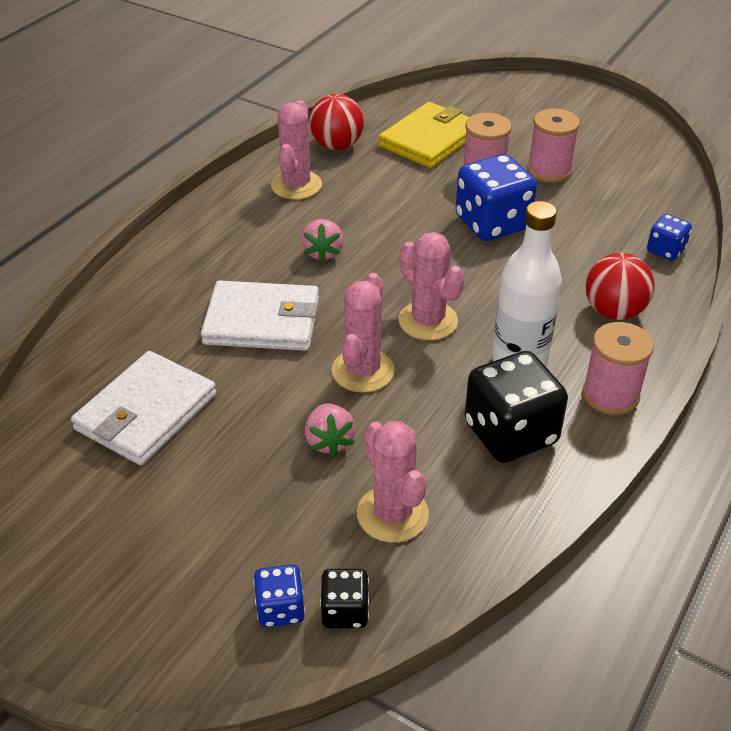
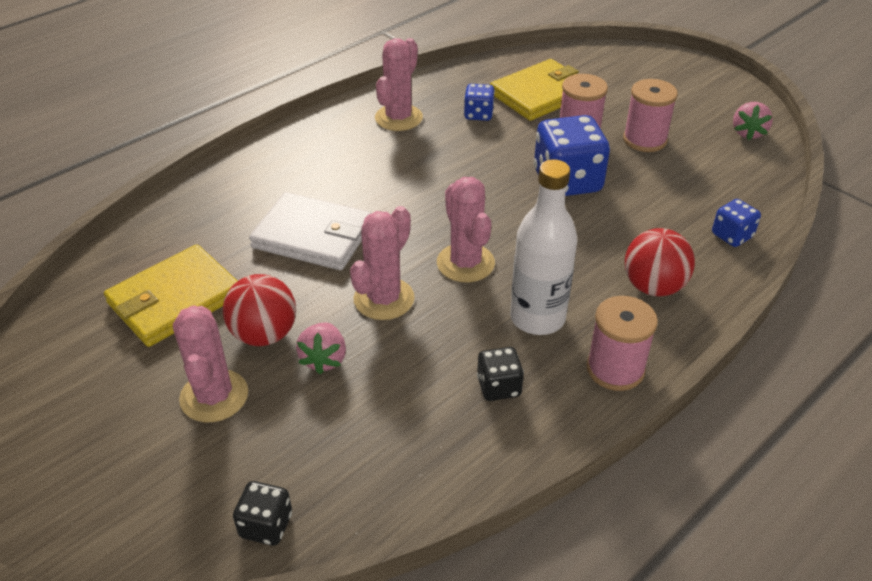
camera: 15 degrees right, 0 degrees up
(146, 412) = (175, 299): white wallet -> yellow wallet
(280, 609) = (209, 509): blue dice -> blue dice (478, 114)
(323, 252) = (396, 183): pink strawberry -> pink strawberry (748, 133)
(337, 145) = (451, 87): red ball -> red ball (264, 334)
(392, 514) = (351, 441): pink cactus -> pink cactus (214, 396)
(510, 433) = (498, 387): black dice -> black dice, size x0.51

